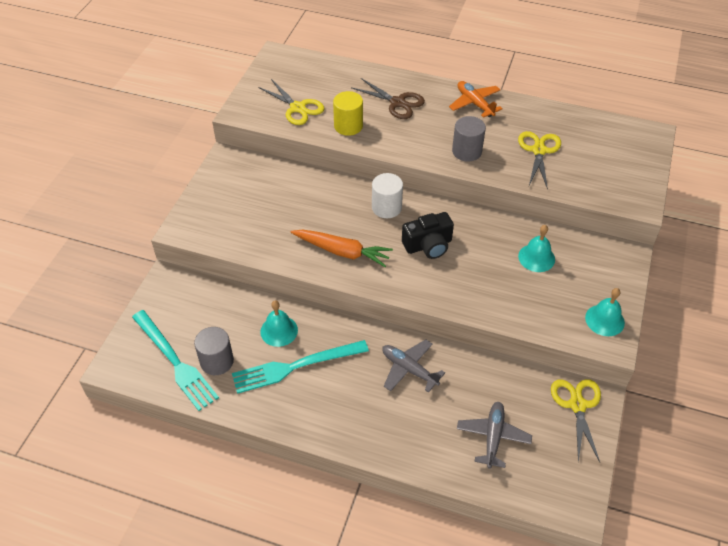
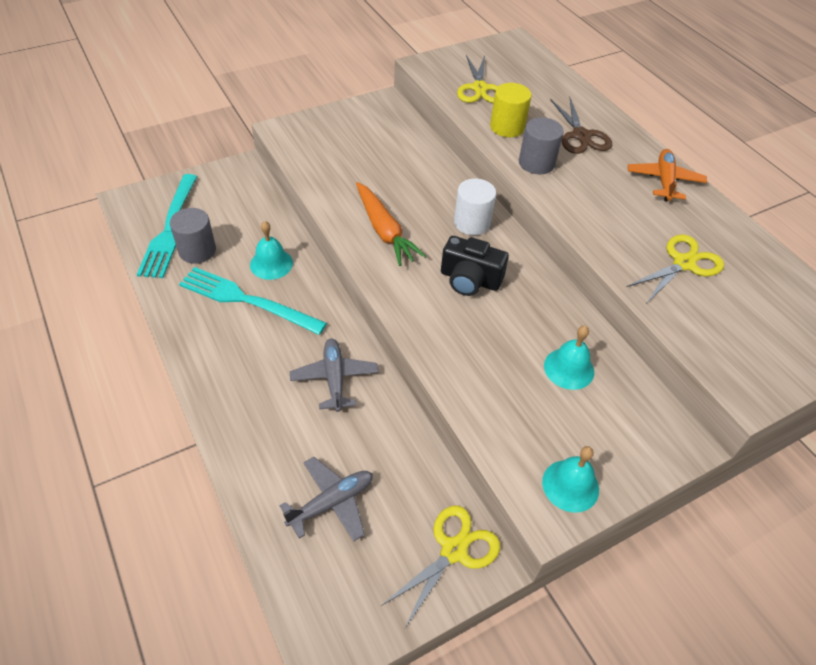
camera: 40 degrees right, 0 degrees up
(467, 151) = (599, 215): grey cylinder -> grey cylinder (536, 163)

